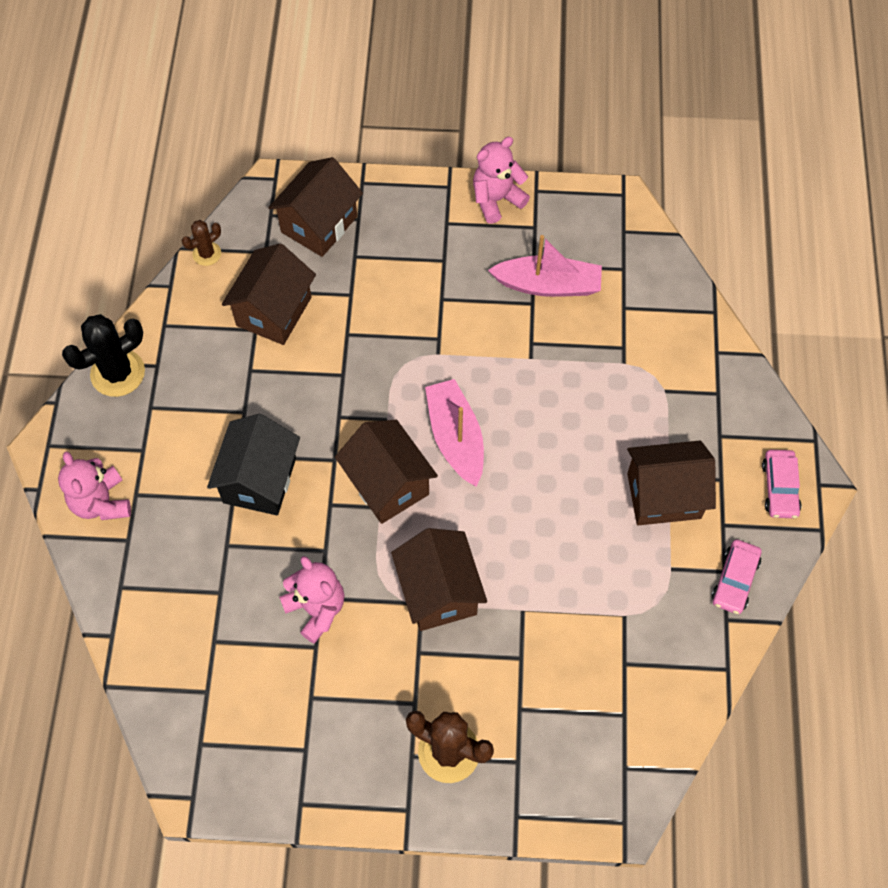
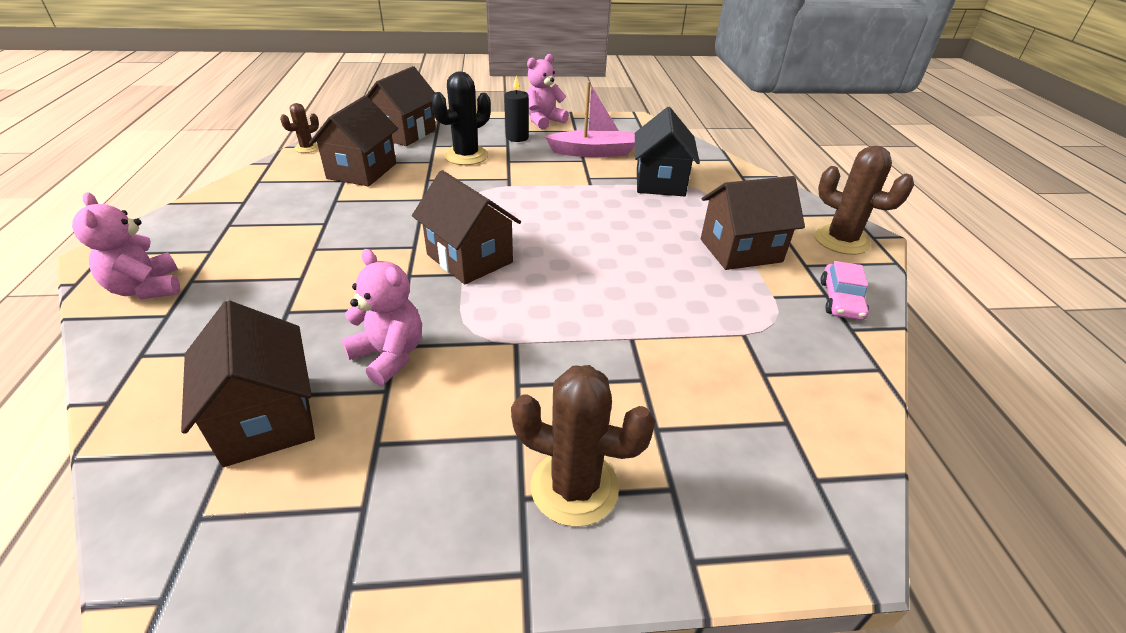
camera: 10 degrees left, 25 degrees down
(118, 373) = (202, 207): black cactus -> black cactus (466, 156)
(259, 480) = (333, 263): black house -> black house (660, 182)
(439, 592) = (534, 331): brown house -> brown house (267, 418)
(455, 438) = (533, 228): pink boat -> none
(457, 242) = (517, 137): none -> black candle
(779, 488) = (841, 240): pink car -> brown cactus

